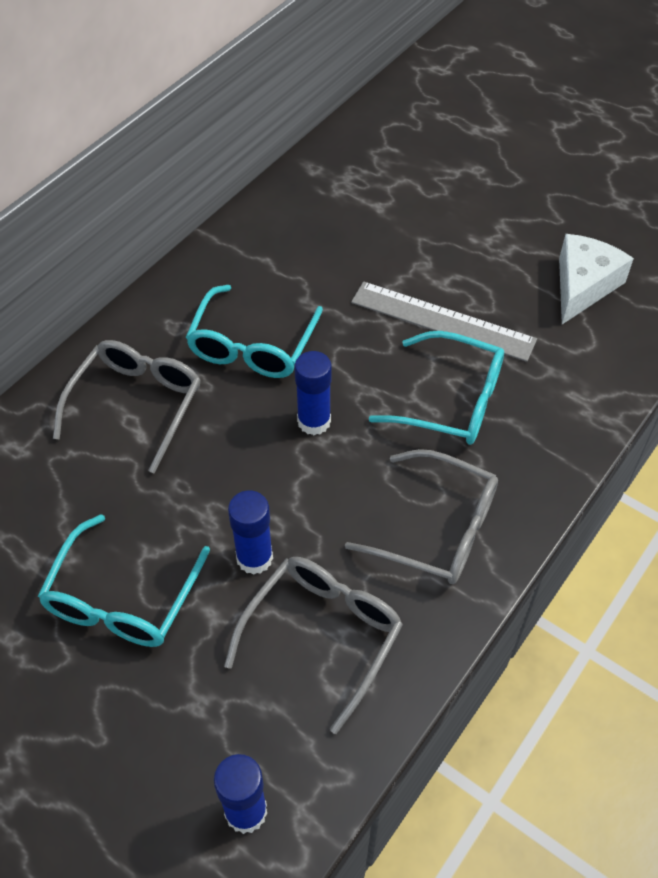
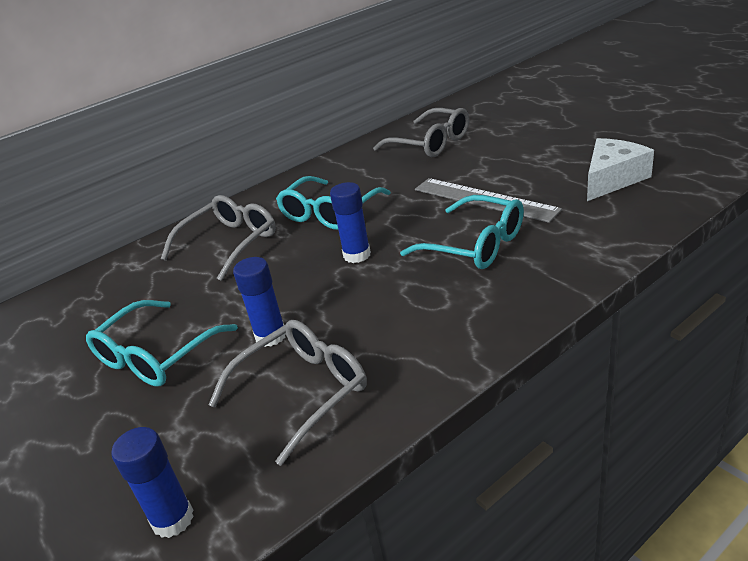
camera: 20 degrees right, 20 degrees down
(437, 529) = (433, 325): grey glasses -> grey glasses (430, 143)

